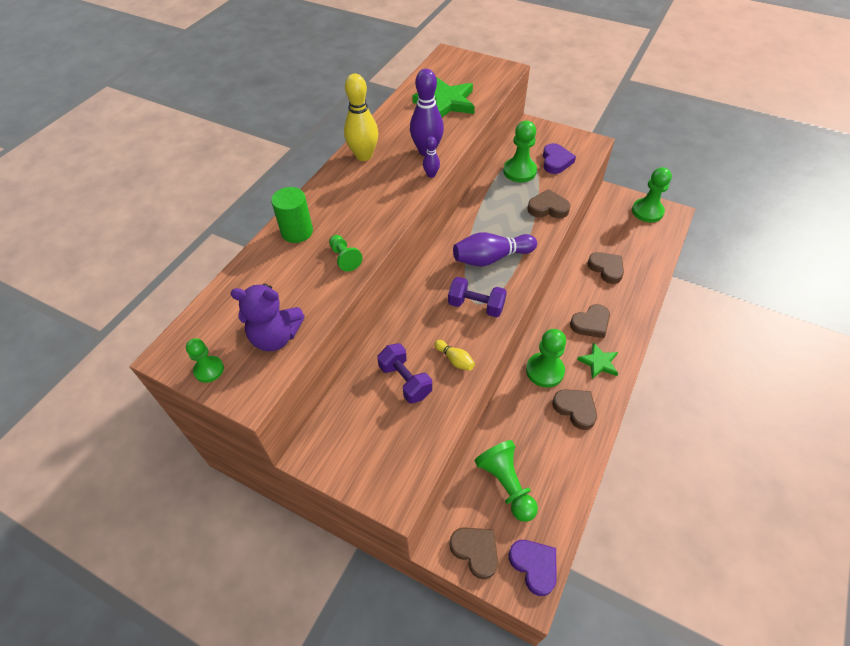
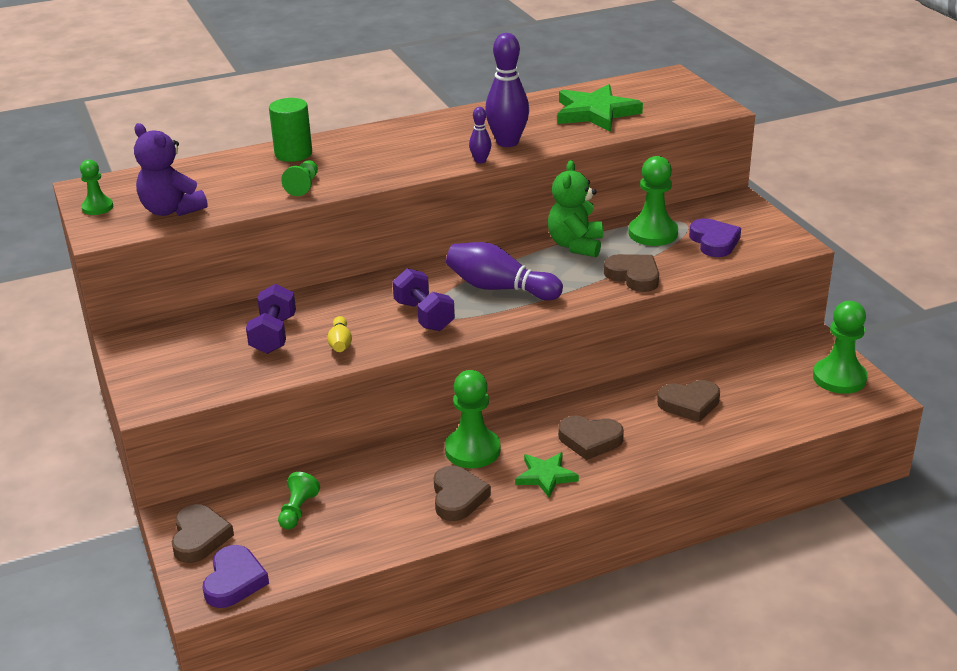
camera: 40 degrees right, 20 degrees down
(364, 156) = (439, 124): yellow bowling pin -> none
(491, 202) = (575, 245): none -> green teddy bear
(506, 485) = (297, 510): green pawn -> green pawn, size x0.57
(556, 161) = (714, 242): purple heart -> purple heart turned 60 degrees counterclockwise
(606, 269) = (689, 404): brown heart -> brown heart turned 75 degrees clockwise

